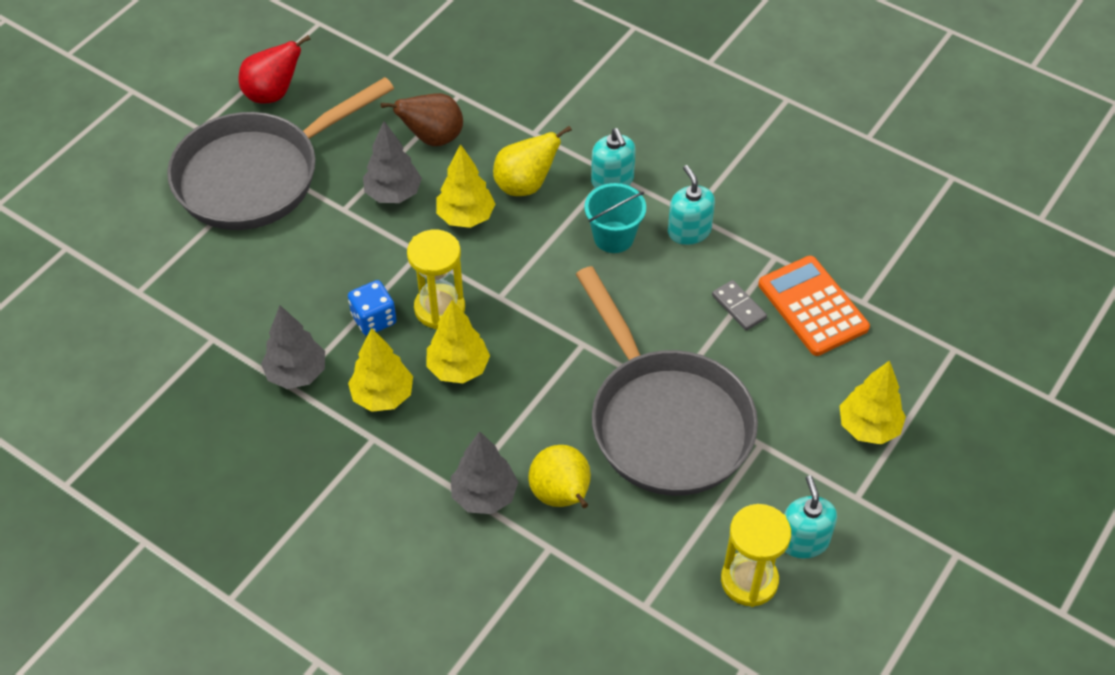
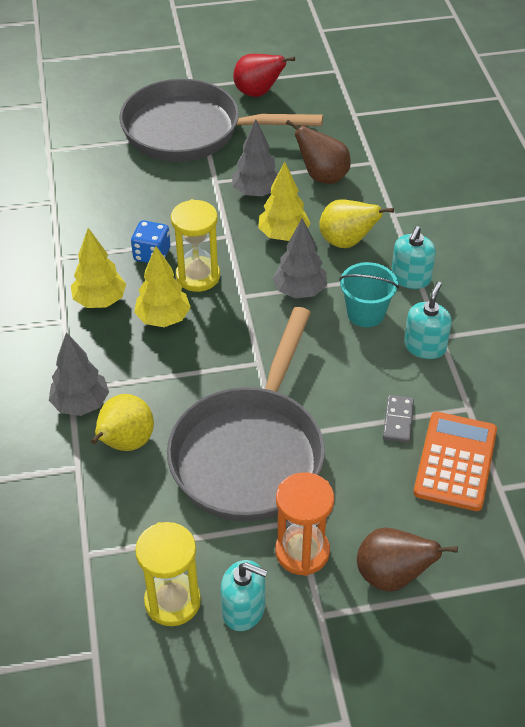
camera: 45 degrees right, 5 degrees down
(297, 373) = (71, 253): grey tree -> grey tree (299, 291)
(791, 463) = (302, 551): none -> orange hourglass
(803, 540) = (243, 609): turquoise soap dispenser -> turquoise soap dispenser turned 75 degrees clockwise
(868, 427) = (392, 576): yellow tree -> brown pear

